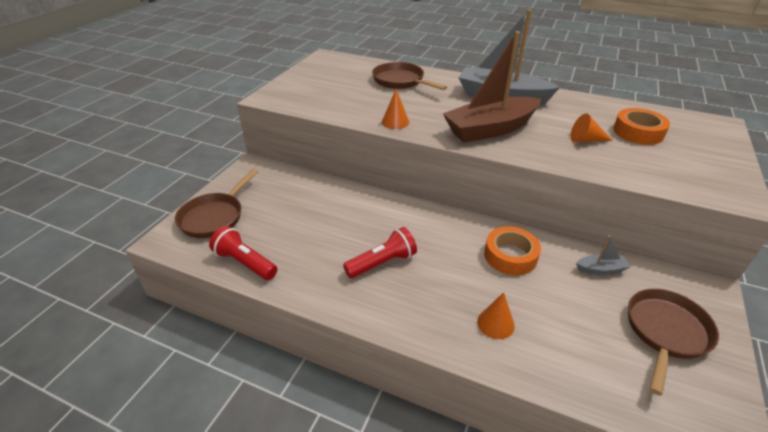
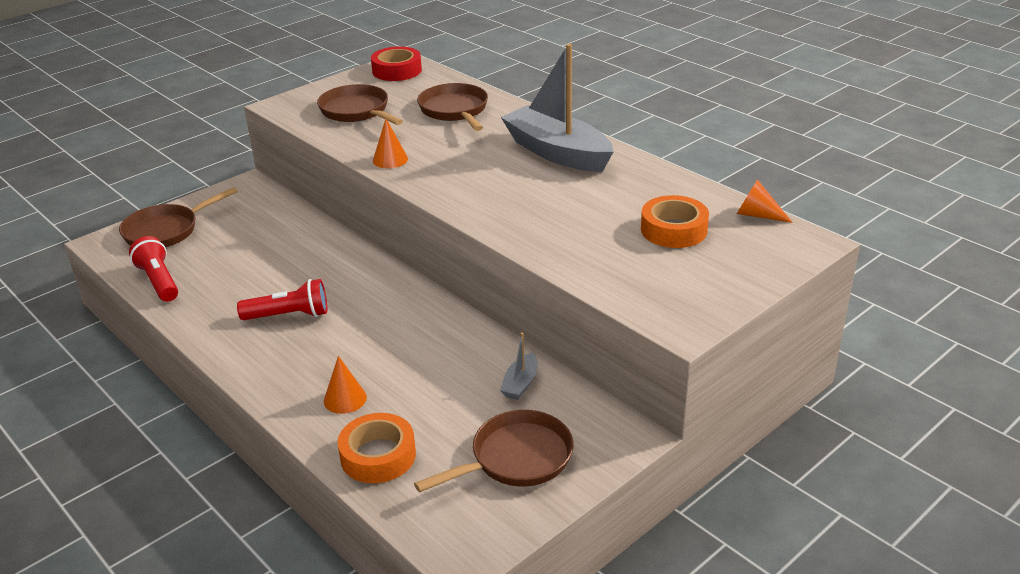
camera: 25 degrees right, 5 degrees down
(329, 62) = (397, 70): none -> red tape
(331, 93) = (357, 111): none -> brown pan
(490, 129) = (489, 189): brown boat -> none
(510, 256) = (432, 344): orange tape -> orange tape (378, 456)
(586, 140) = (590, 225): orange cone -> orange cone (757, 215)
(600, 269) = (520, 384): grey boat -> grey boat turned 90 degrees clockwise

